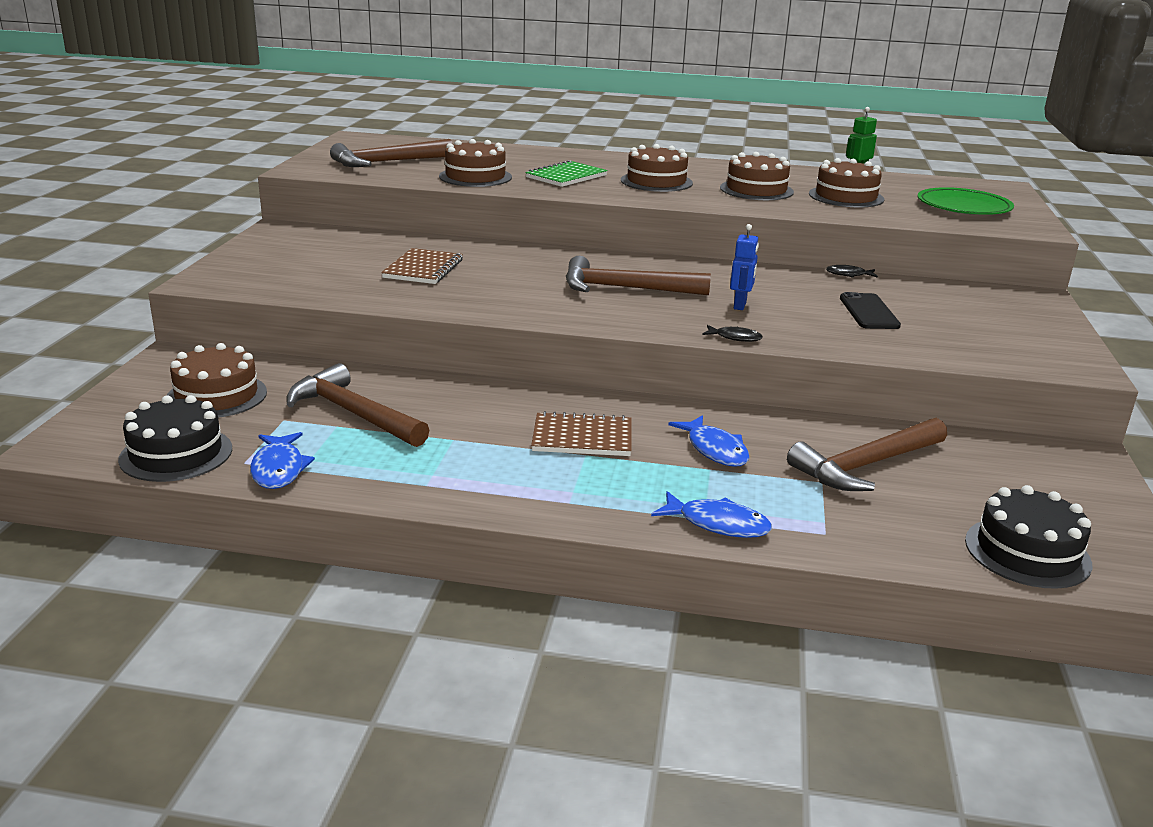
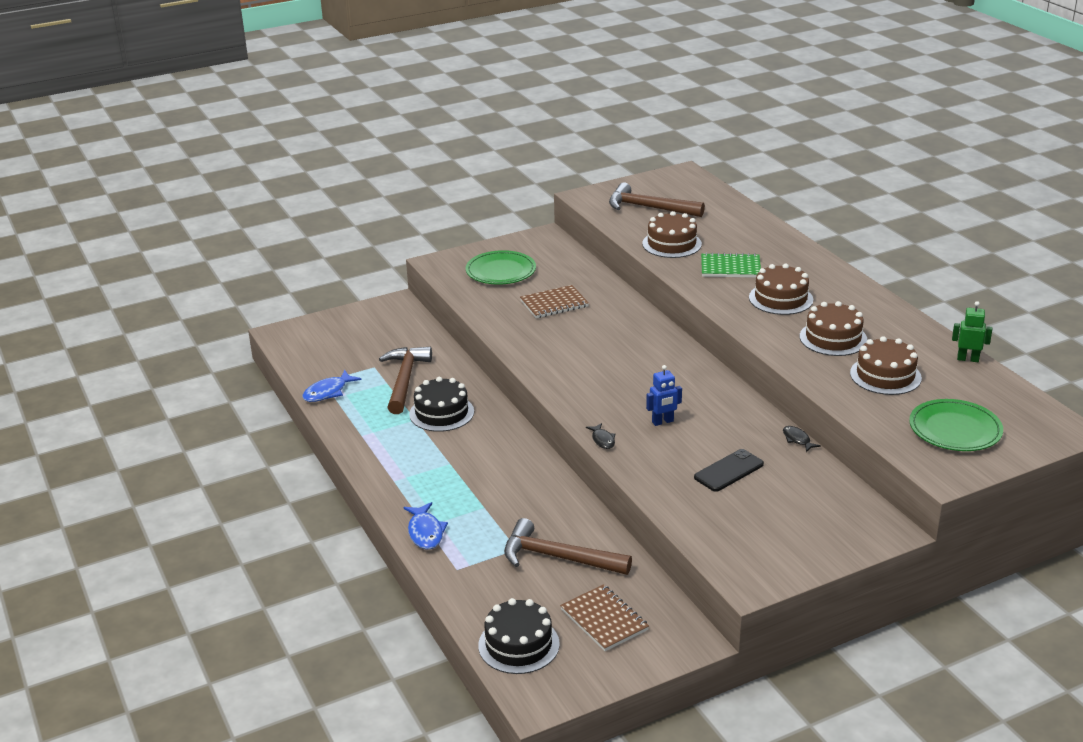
camera: 55 degrees right, 5 degrees up
(176, 454) = (309, 361): black cake -> black cake (441, 413)
(216, 396) = (374, 337): brown cake -> none
(300, 266) = (501, 271): none -> green plate
(582, 438) = (467, 454): brown notebook -> brown notebook (604, 620)
(625, 289) = (627, 374): brown hammer -> none
(715, 450) = (509, 500): blue fish -> none

